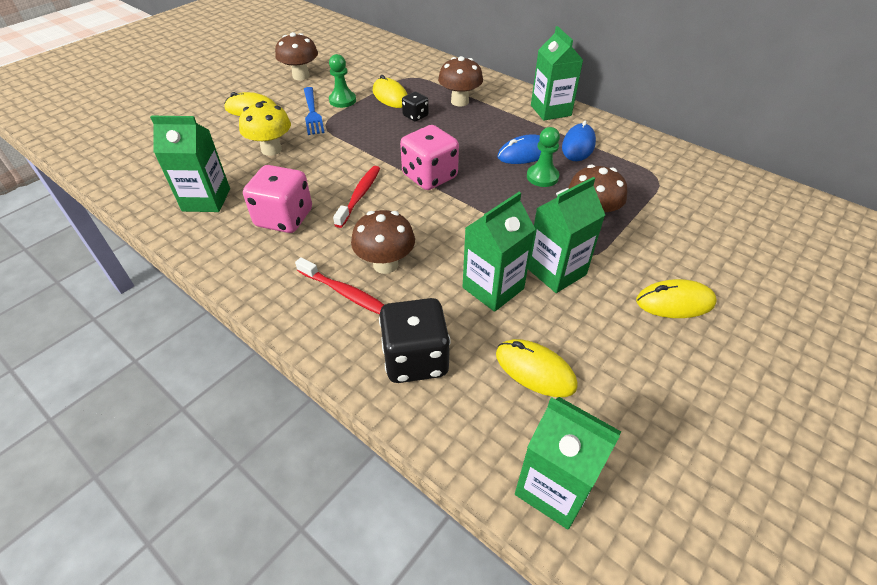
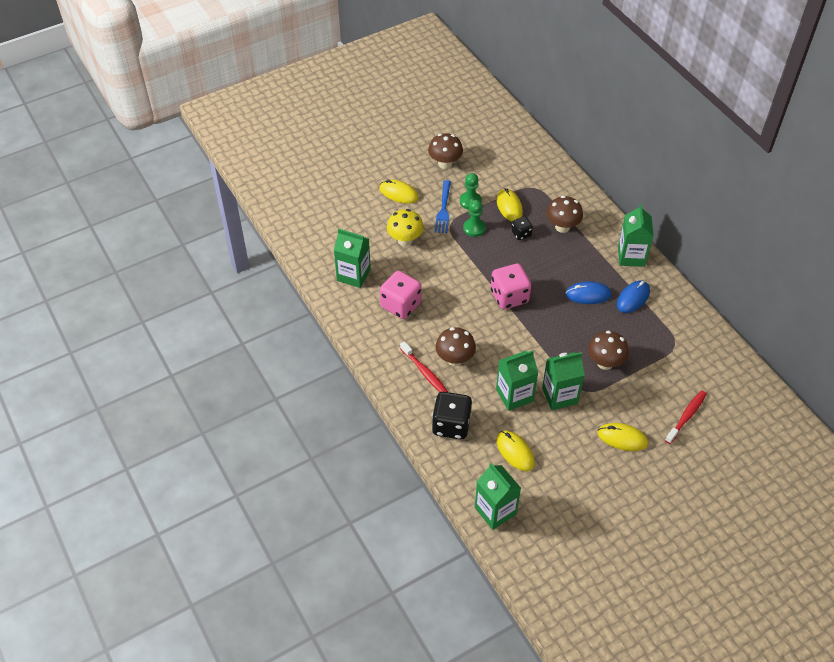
camera: 20 degrees right, 5 degrees up
(359, 196) = (455, 300): red toothbrush -> red toothbrush (686, 416)
(542, 177) = (590, 319): green pawn -> green pawn (474, 228)

